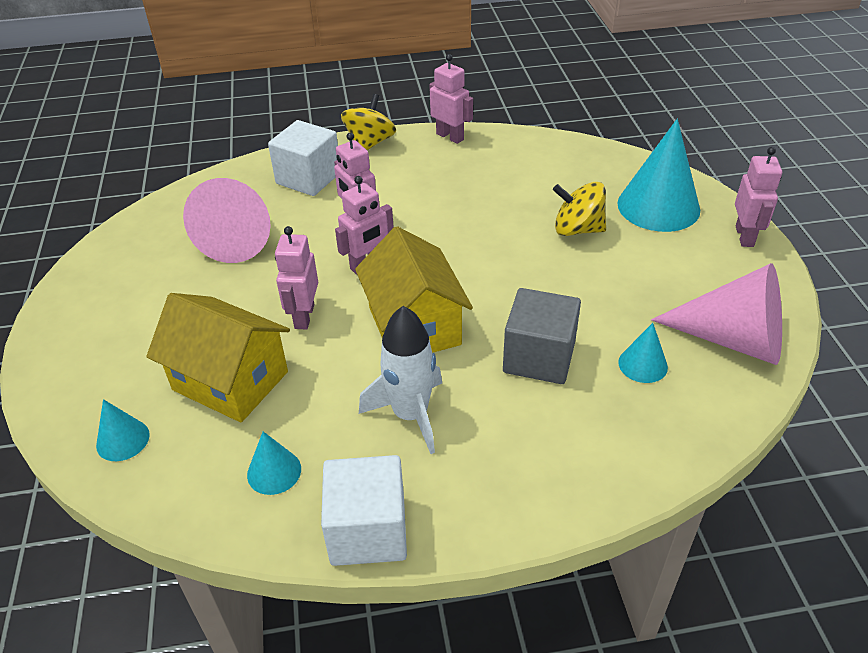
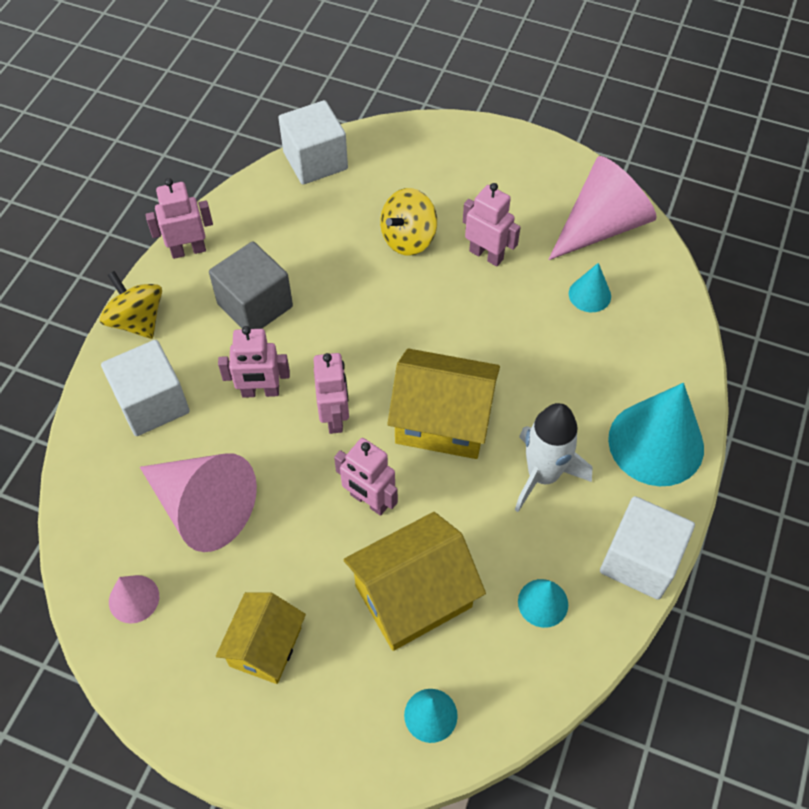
camera: 60 degrees left, 15 degrees up
(140, 317) = (265, 646): none -> yellow house
(147, 239) = (134, 599): none -> pink cone
(539, 357) = (539, 354): grey cube -> grey cube (255, 305)
(596, 153) = (315, 161): none -> white cube
(658, 206) = (422, 168): turquoise cone -> turquoise cone (656, 443)
(745, 236) = (501, 142): pink robot -> pink robot (486, 255)

